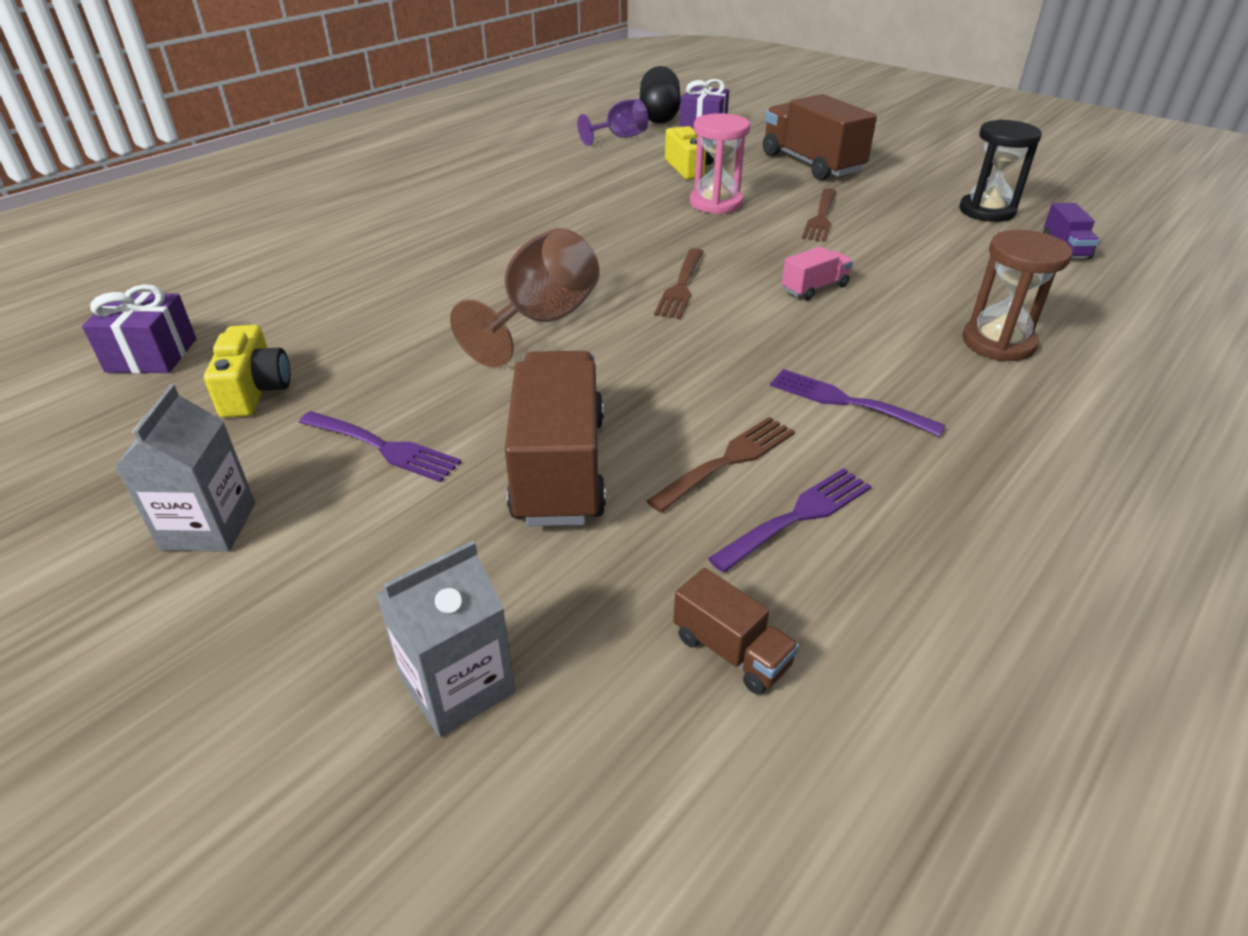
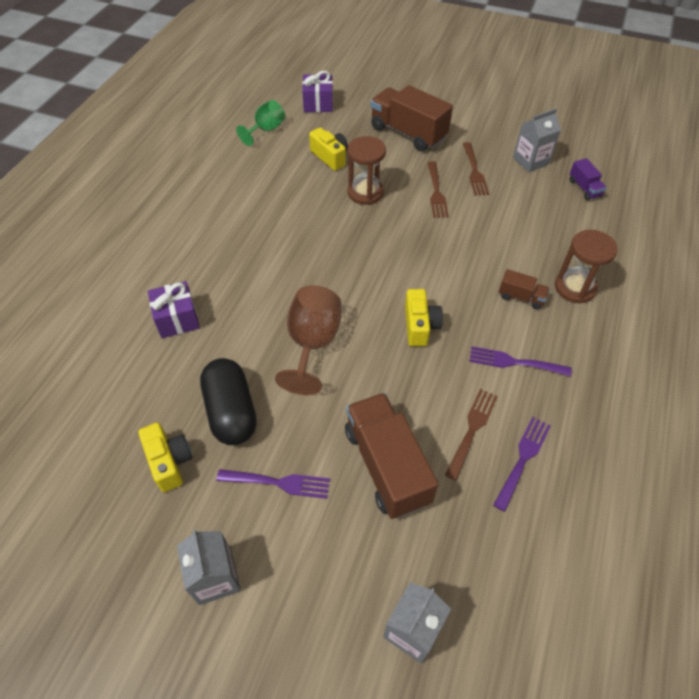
camera: 20 degrees left, 15 degrees up
(152, 355) = (76, 452): purple gift -> purple gift (177, 319)
(619, 137) = (266, 130): purple goblet -> green goblet
(659, 115) = (281, 95): black capsule -> black capsule (231, 411)
(681, 286) = (381, 285): brown fork -> brown fork (474, 171)
(713, 334) = (420, 326): none -> yellow camera
(716, 203) = (365, 193): pink hourglass -> brown hourglass
(731, 651) = (528, 559): brown truck -> brown truck (521, 297)
(814, 288) = (460, 265): pink truck -> none
(987, 211) = (531, 161): black hourglass -> grey carton

